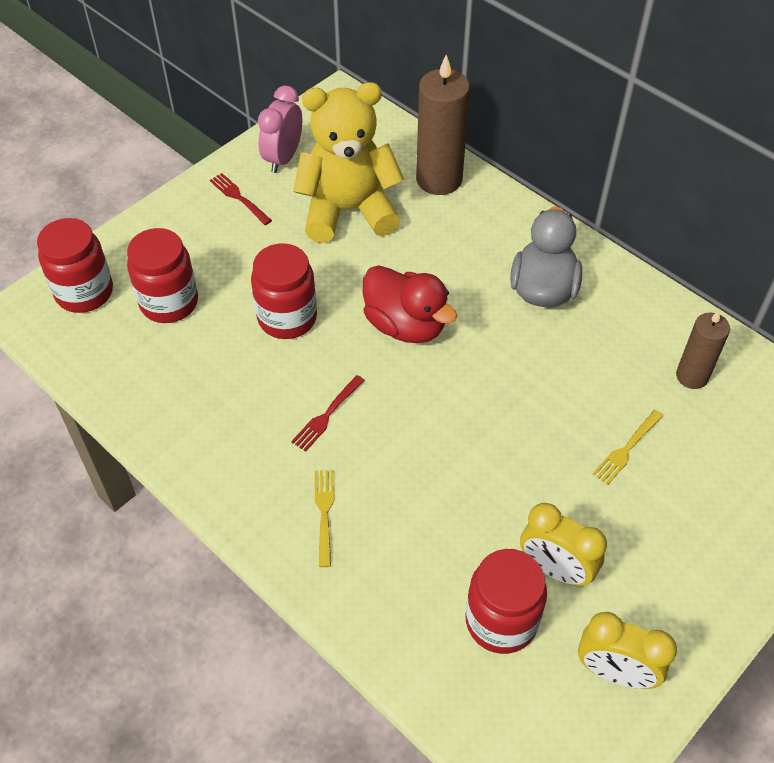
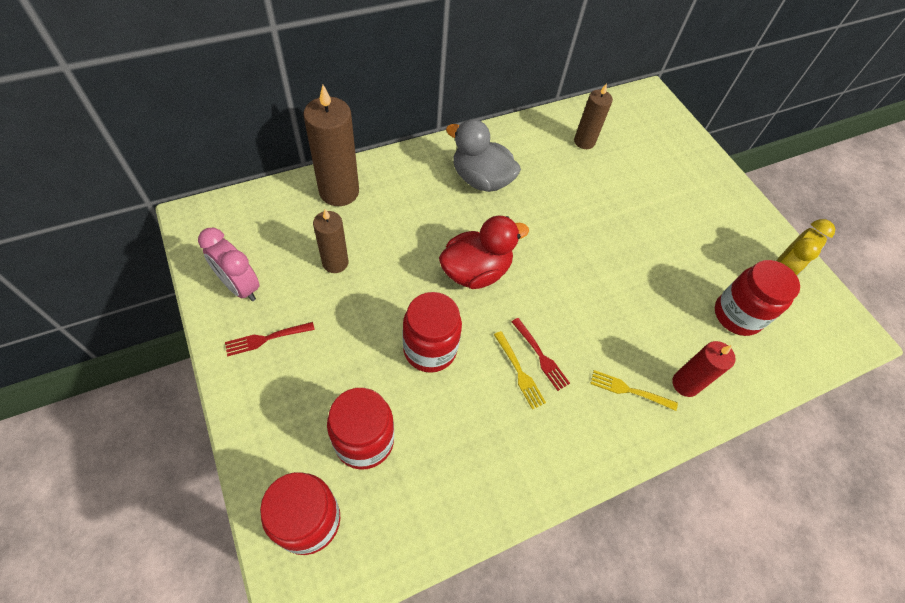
camera: 75 degrees left, 5 degrees up
(348, 211) = (335, 262): yellow teddy bear -> brown candle
(361, 573) = (685, 384): none -> red candle
(555, 569) = (705, 271): yellow clock -> none
(626, 449) = (627, 196): yellow fork -> yellow fork (519, 372)

